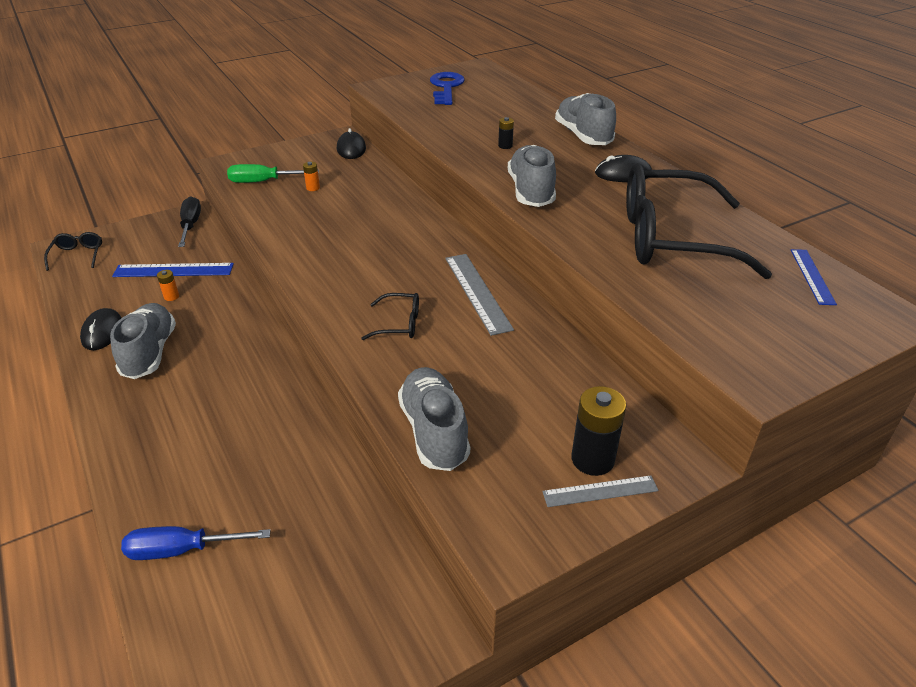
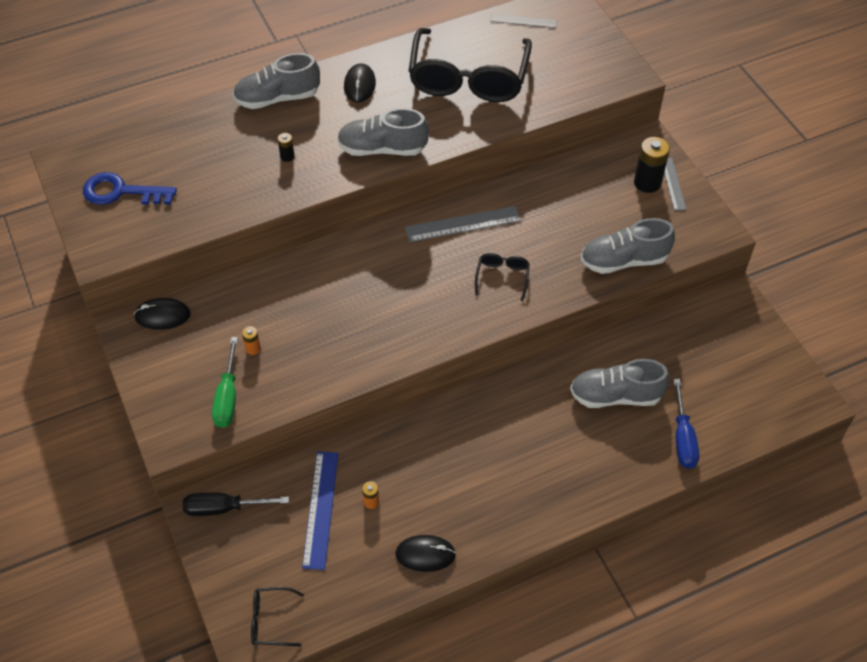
camera: 85 degrees left, 15 degrees up
(149, 353) = (462, 503): grey shoe -> grey shoe (615, 396)
(812, 276) = (523, 21): blue ruler -> grey ruler

